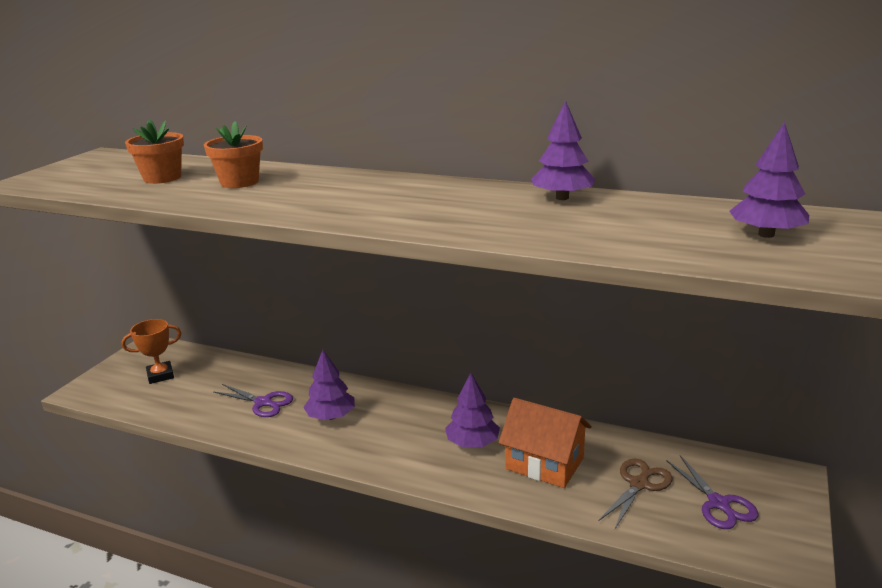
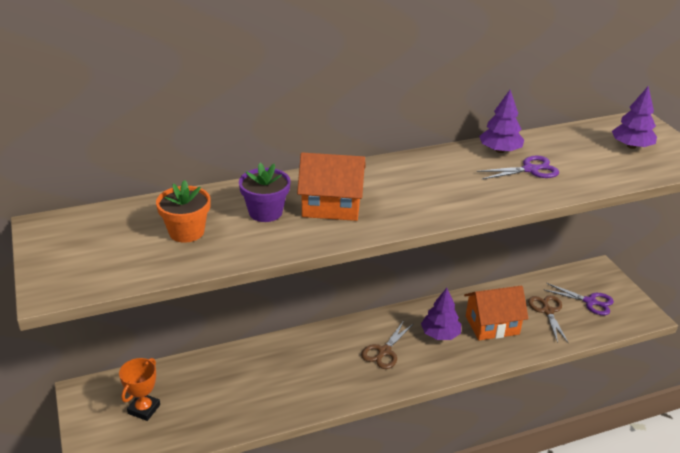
camera: 45 degrees left, 10 degrees up
(239, 182) = (265, 212): orange flower pot -> purple flower pot
(263, 403) = (267, 383): purple scissors -> purple scissors (530, 169)
(296, 192) = (331, 206): none -> orange house
(331, 416) = (331, 365): purple tree -> none
(394, 429) = (384, 351): none -> brown scissors

